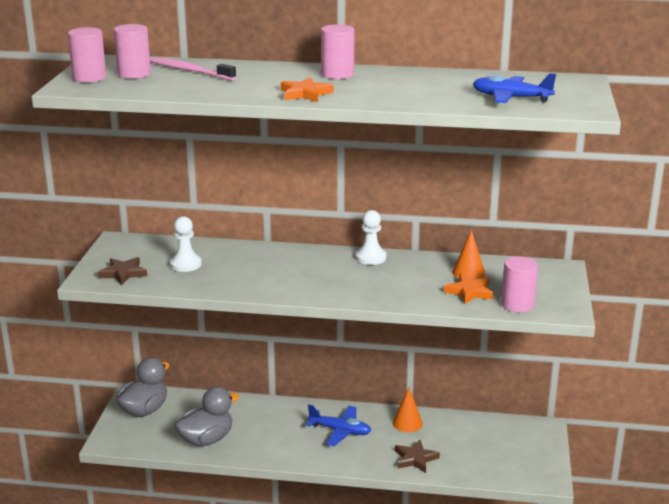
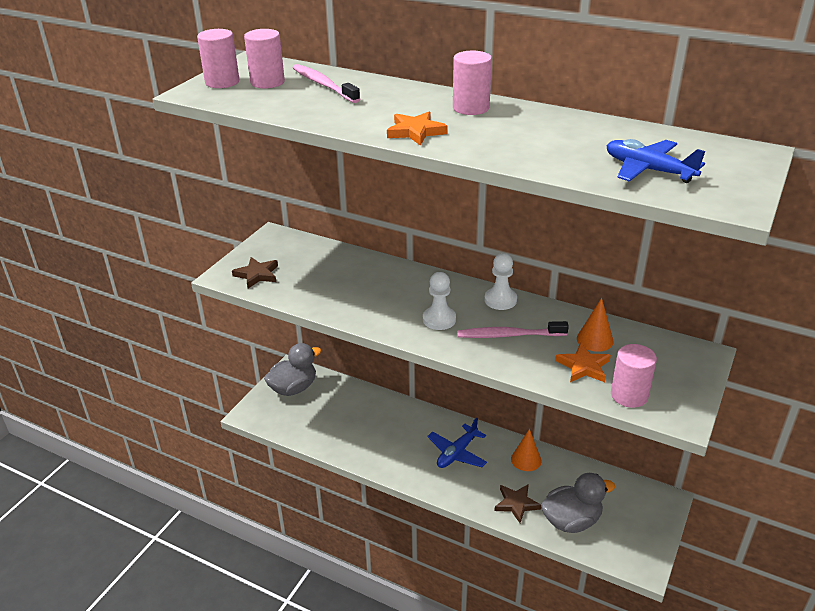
camera: 20 degrees right, 10 degrees up
(185, 264) = (318, 274): white pawn -> white pawn (439, 319)
(206, 439) = (332, 433): grey duck -> grey duck (571, 521)
(340, 431) = (457, 453): blue plane -> blue plane turned 90 degrees clockwise
(393, 281) = (509, 335): none -> pink toothbrush

